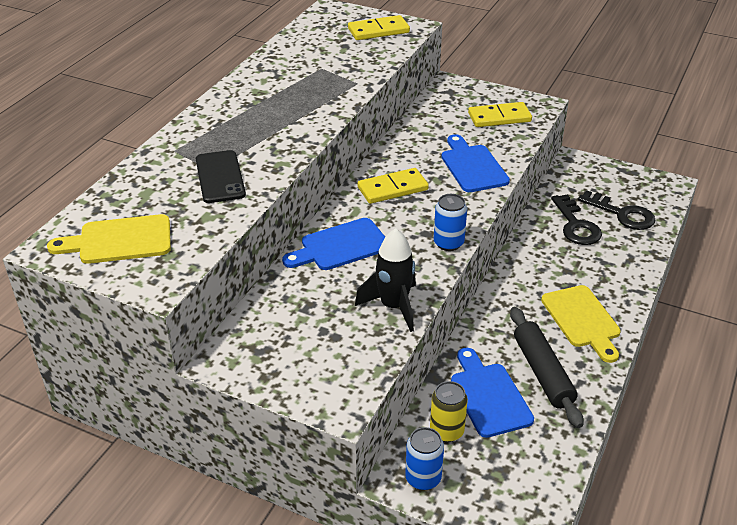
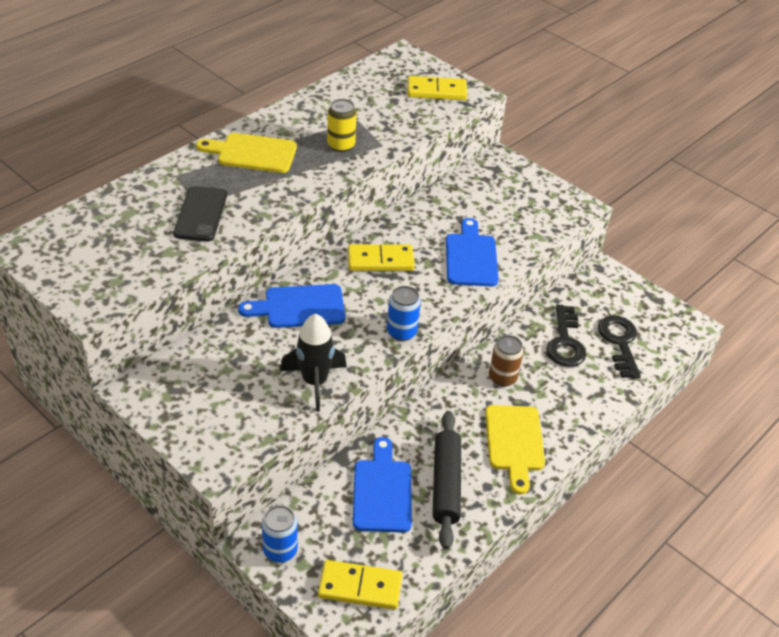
camera: 15 degrees right, 5 degrees up
(119, 240) = (82, 255): yellow cutting board -> yellow cutting board (252, 153)
(446, 431) = (325, 513): yellow can -> yellow can (341, 145)
(499, 117) = (529, 210): yellow domino -> yellow domino (360, 587)
(539, 269) = (502, 378): none -> brown can
(622, 214) = (619, 343): black key -> black key turned 150 degrees counterclockwise

